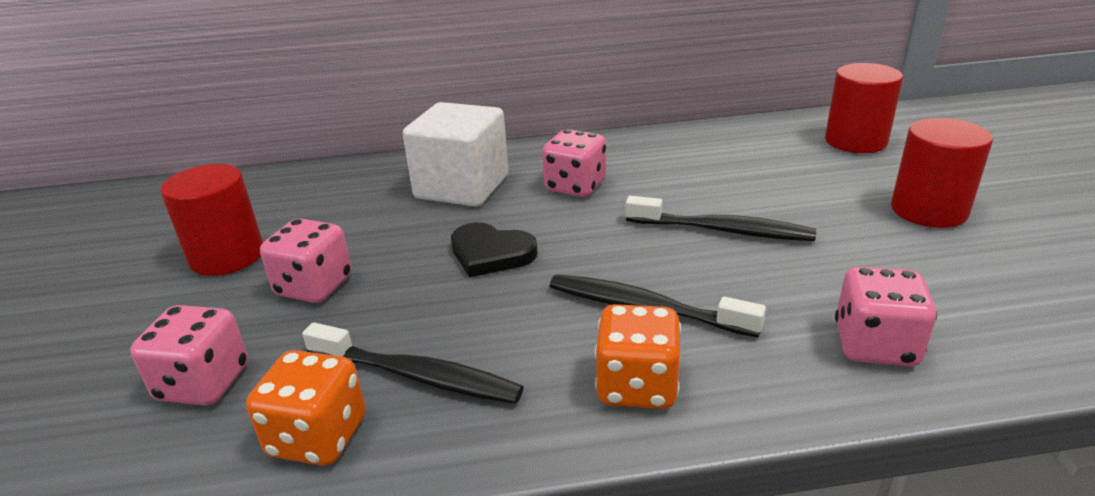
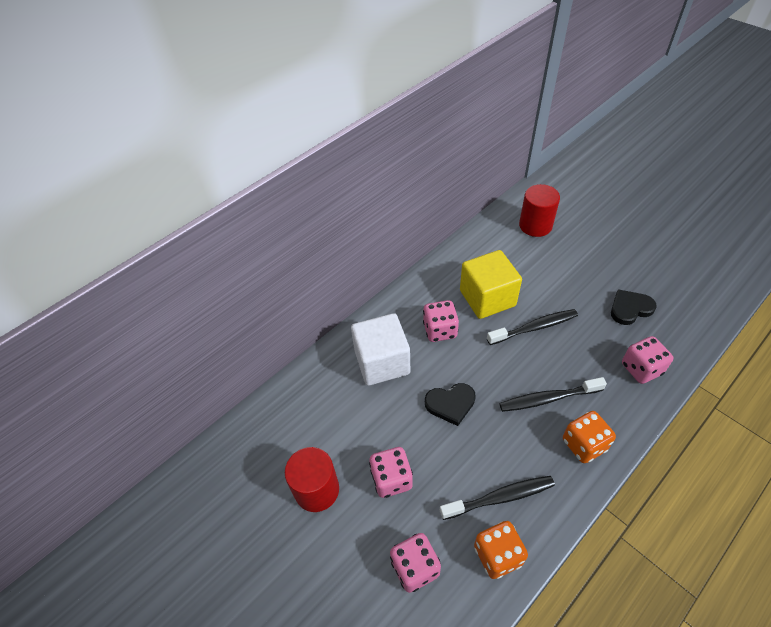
camera: 35 degrees left, 20 degrees up
(685, 181) = (487, 298): none -> yellow cube
(928, 210) = (601, 268): red cylinder -> none
(937, 269) = (630, 308): none -> black heart

